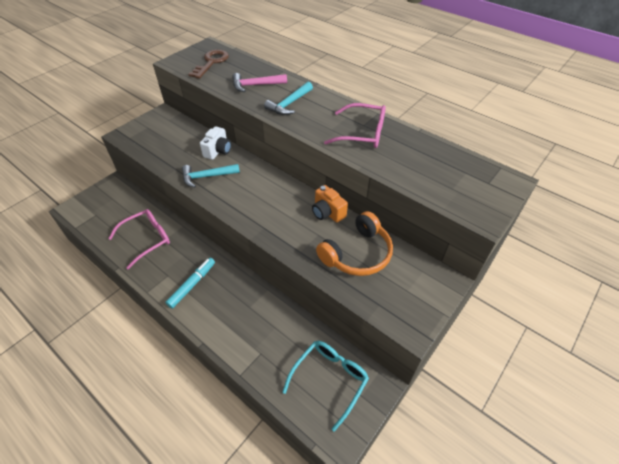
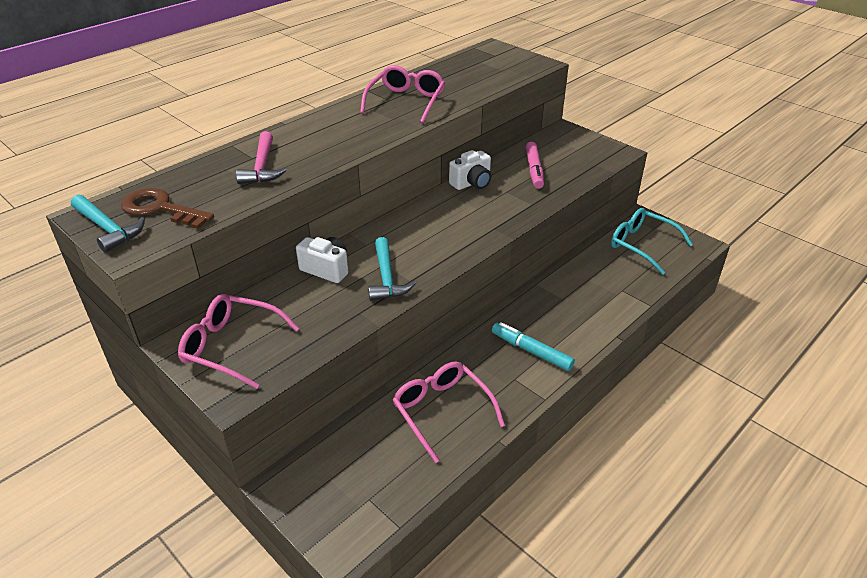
camera: 85 degrees left, 10 degrees down
(156, 128) = (231, 346): none -> pink glasses
(289, 104) = (325, 142): turquoise hammer -> turquoise hammer (107, 229)
(327, 212) = (472, 183): orange camera -> white camera
(357, 254) = (534, 170): orange headphones -> pink marker

